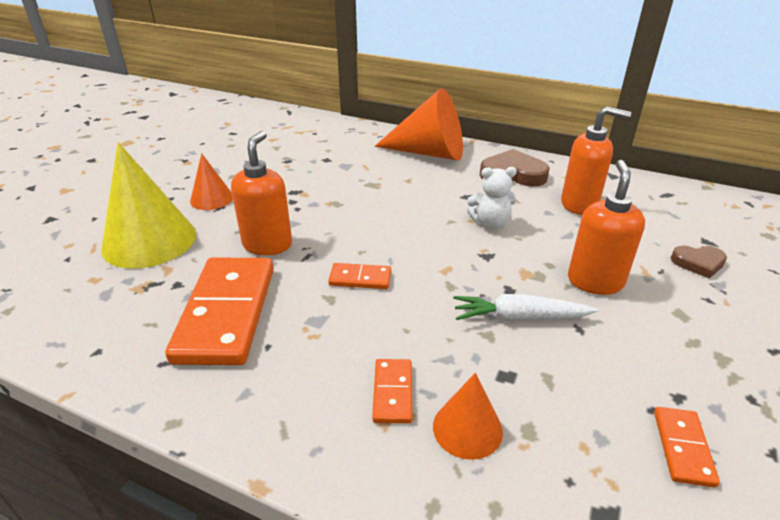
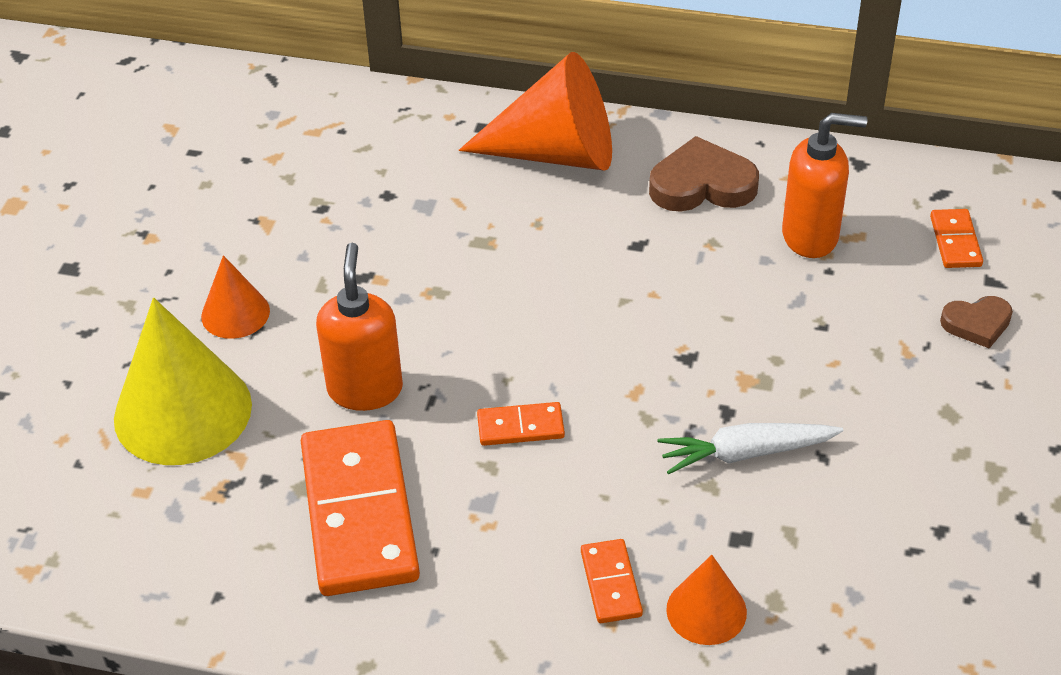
camera: 10 degrees left, 10 degrees up
(490, 223) = (682, 295): white teddy bear -> none
(595, 281) = (839, 378): orange soap dispenser -> none
(683, 448) = (942, 590): orange domino -> orange domino (955, 241)

